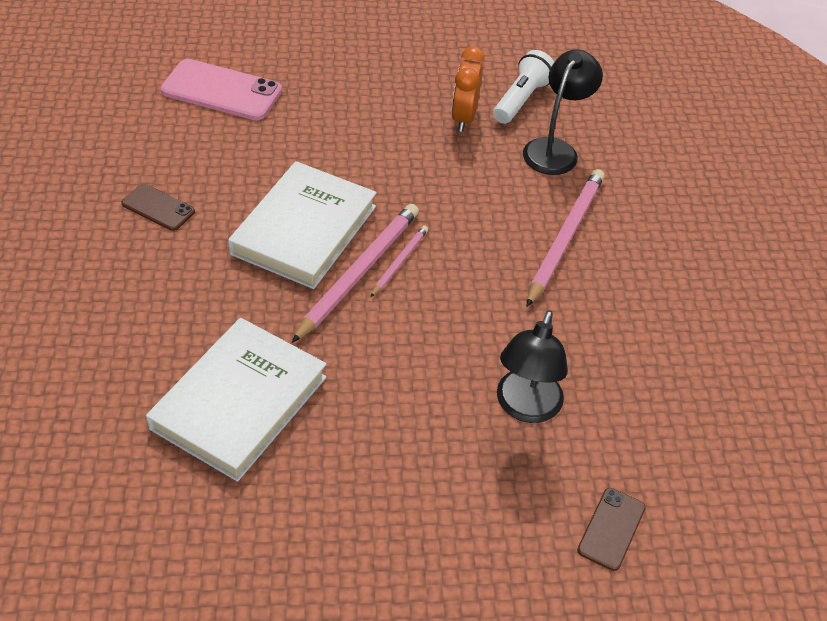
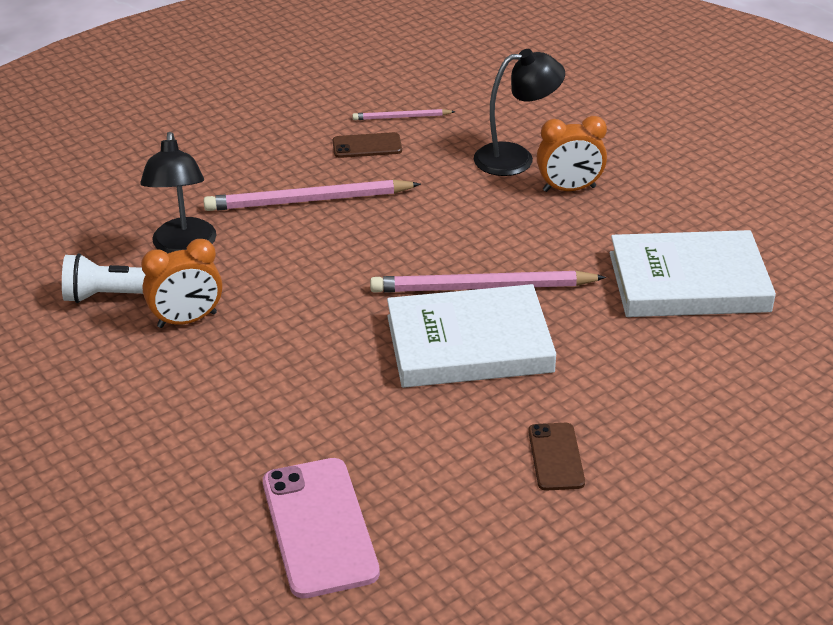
camera: 120 degrees left, 10 degrees down
(399, 262) = (442, 272): pink pencil -> pink pencil (401, 117)
(442, 414) = (569, 189): none -> orange clock
(555, 149) = (184, 246): black lamp -> black lamp turned 90 degrees counterclockwise
(611, 529) = (568, 98): brown phone -> brown phone (367, 146)

